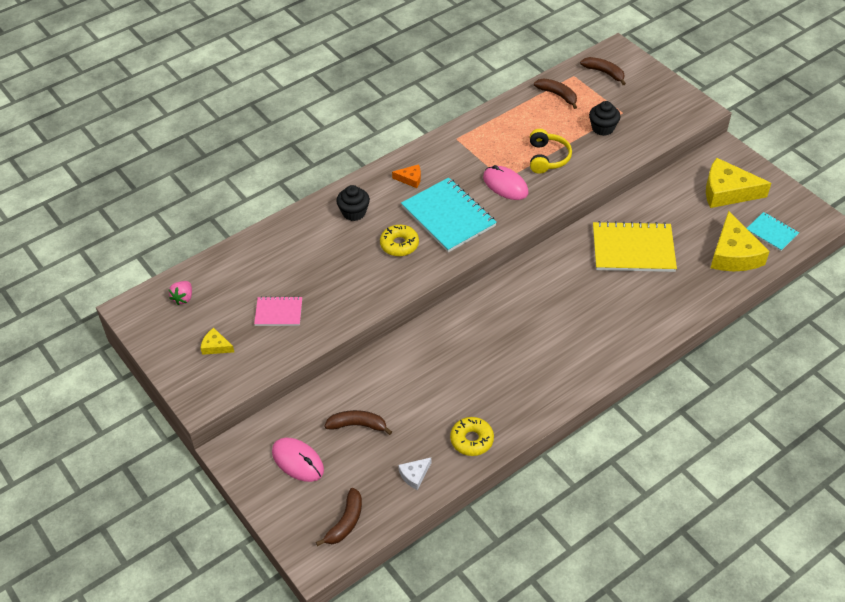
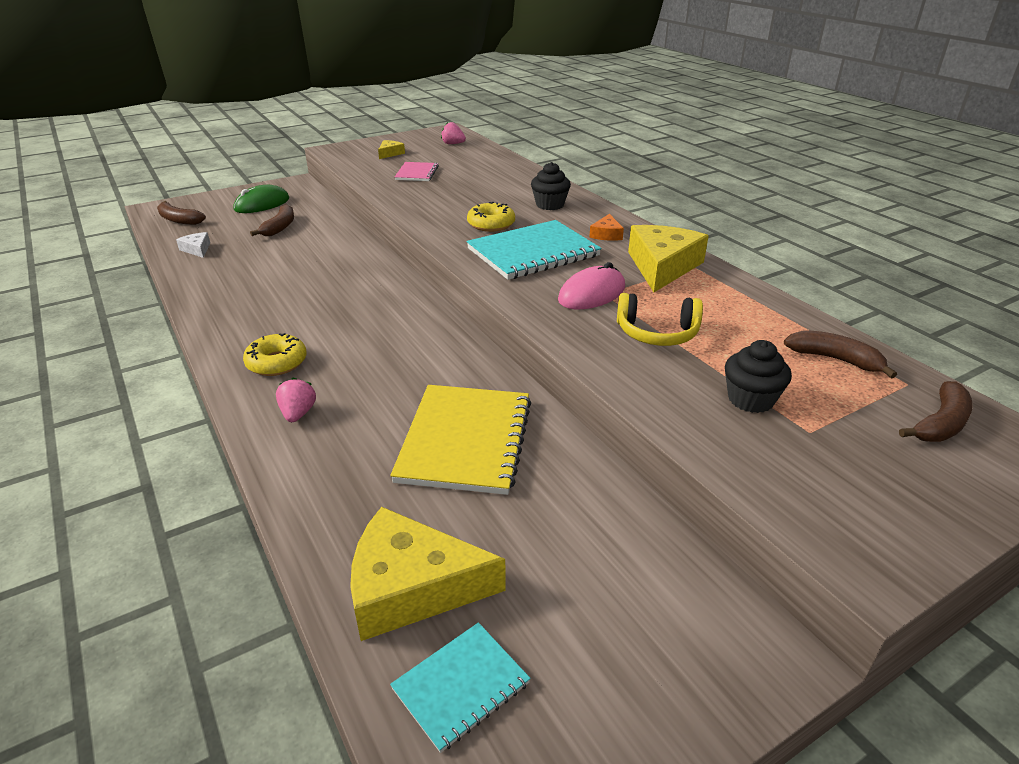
camera: 95 degrees right, 15 degrees down
(298, 461) = (262, 204): pink mouse -> green mouse
(471, 440) = (210, 279): yellow donut -> yellow donut (277, 363)
(557, 95) = (835, 359): brown banana -> brown banana turned 105 degrees counterclockwise
(631, 327) = (298, 413): none -> pink strawberry
(727, 191) = (615, 622): yellow cheese -> yellow cheese (662, 266)

